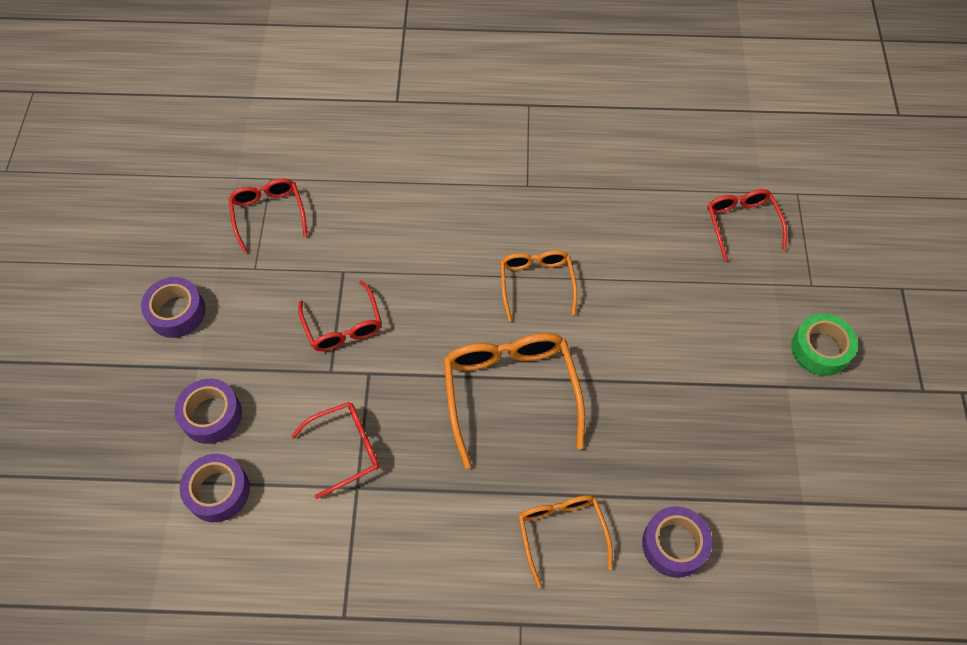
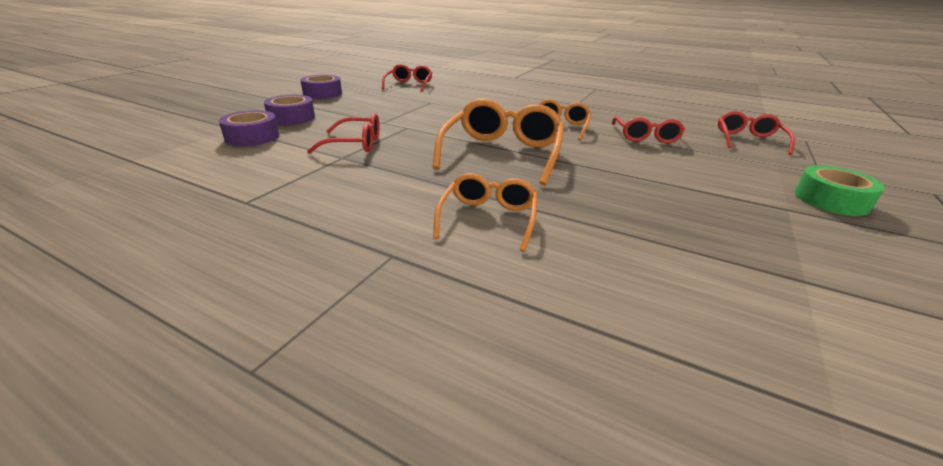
camera: 25 degrees right, 30 degrees down
(343, 326) = (410, 113): red glasses -> red glasses (645, 136)
(674, 545) = (611, 260): purple tape -> none

